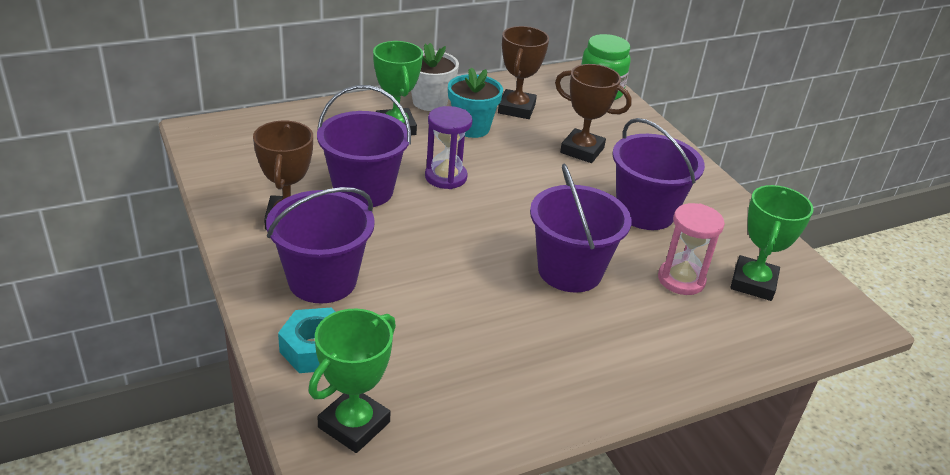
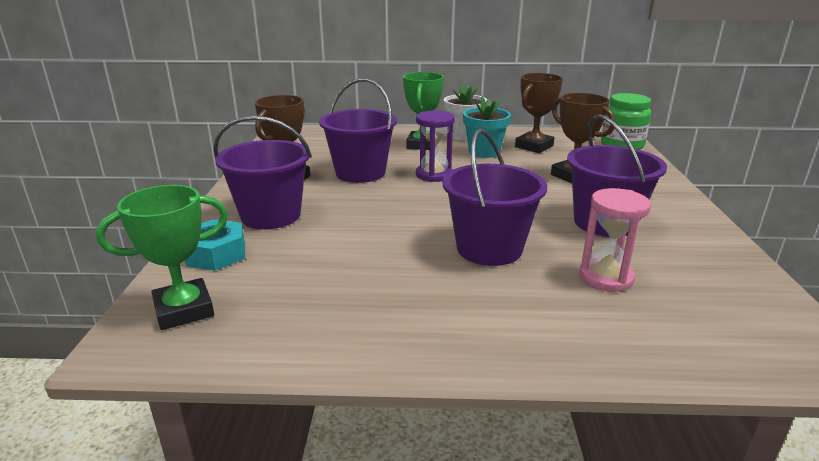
camera: 30 degrees right, 10 degrees down
(753, 283) = (695, 297): green trophy -> none

